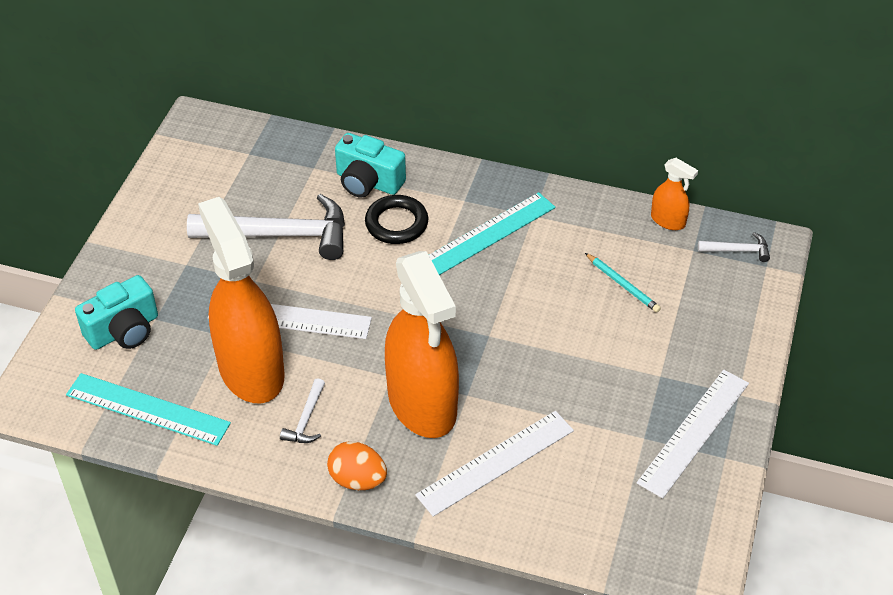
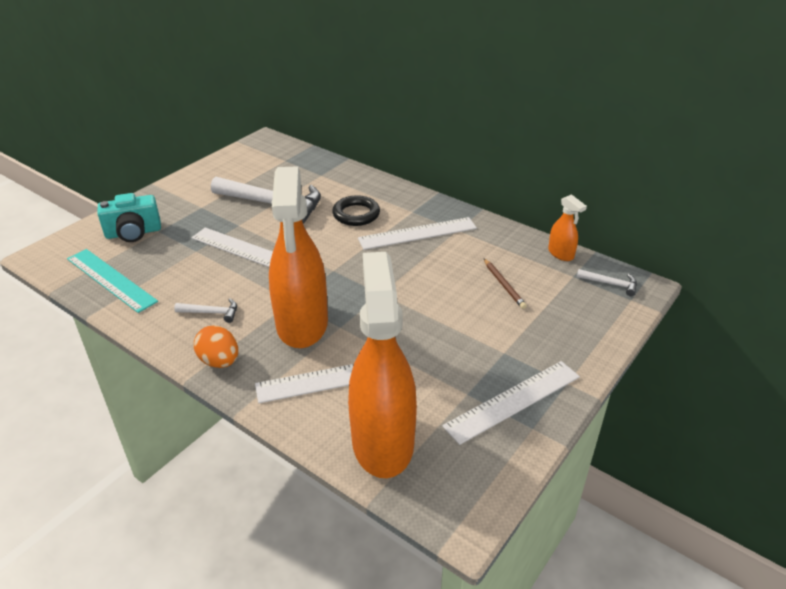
camera: 20 degrees right, 10 degrees down
(251, 370) = (196, 274): orange spray bottle -> orange spray bottle (382, 441)
(306, 419) = (211, 313): white hammer -> white hammer turned 120 degrees counterclockwise
(368, 182) = (352, 189): turquoise camera -> none
(488, 234) = (417, 233): turquoise ruler -> white ruler
(622, 284) = (504, 285): turquoise pencil -> brown pencil

